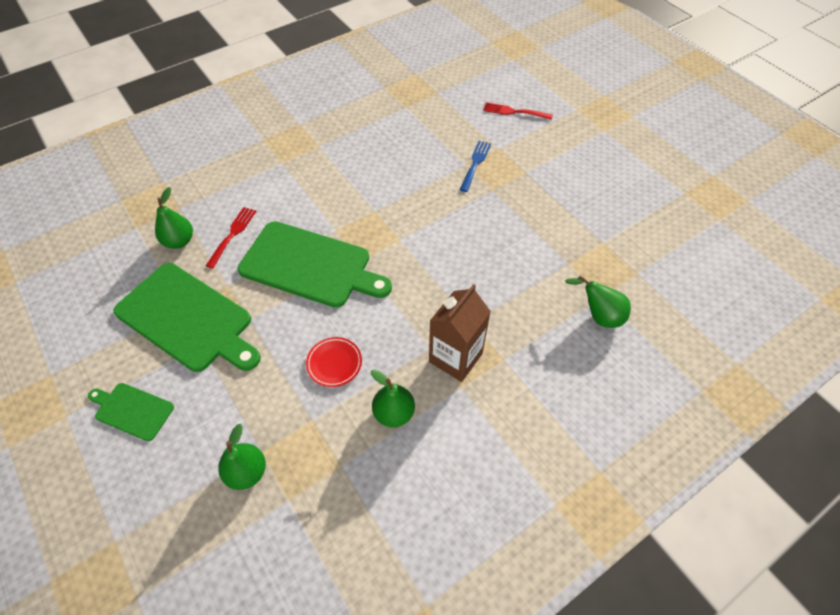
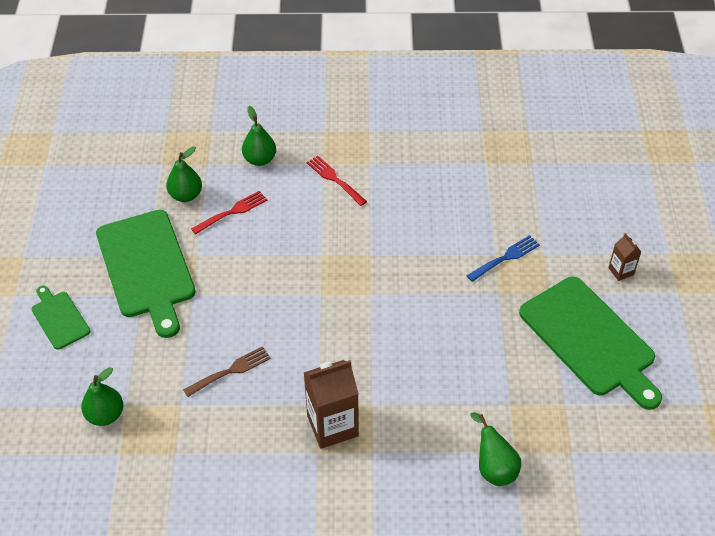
camera: 35 degrees right, 5 degrees down
(310, 265) = (275, 275): green cutting board -> green cutting board (590, 339)
(334, 363) = (230, 371): red plate -> brown fork
(394, 413) = (245, 439): green pear -> green pear (260, 159)
(514, 112) = (596, 223): red fork -> red fork (334, 179)
(558, 135) = (621, 271): none -> brown carton

